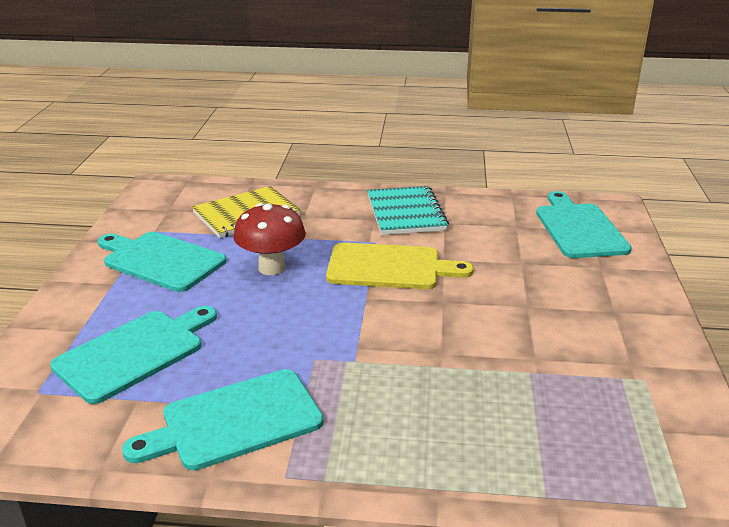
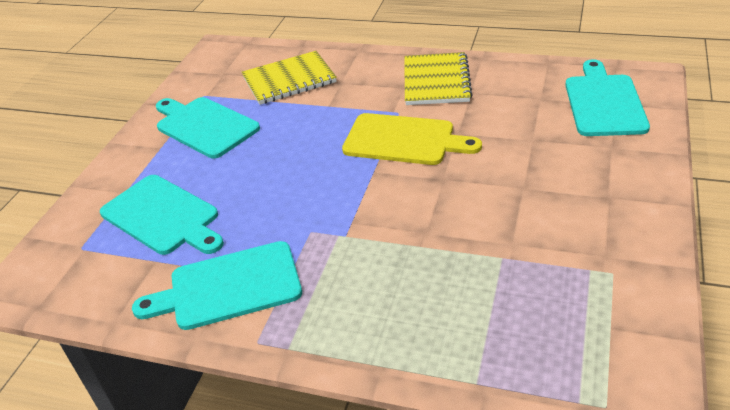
camera: 15 degrees right, 10 degrees up
(134, 353) = (163, 216): turquoise cutting board -> turquoise cutting board turned 75 degrees clockwise
(272, 268) = (297, 137): red mushroom -> none
(406, 213) = (436, 81): turquoise notebook -> yellow notebook

